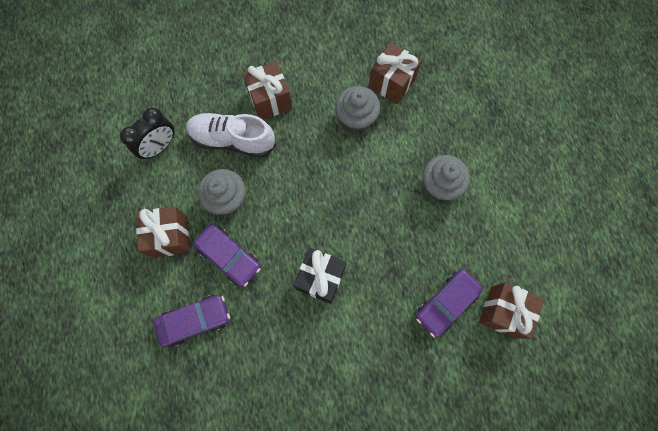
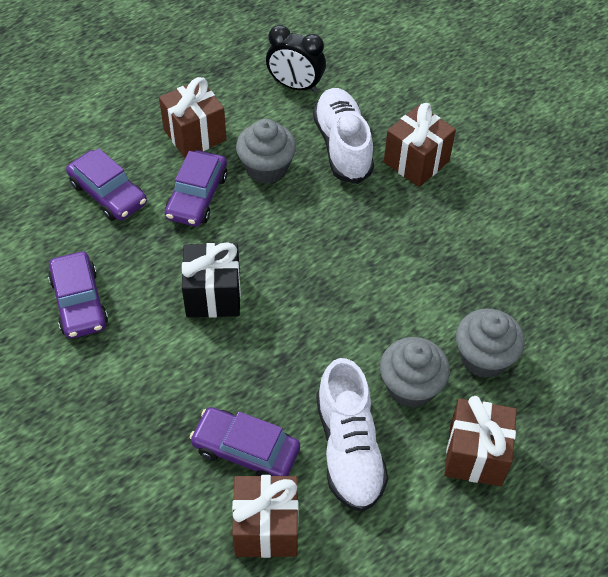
camera: 65 degrees right, 20 degrees down
(285, 375) = (79, 302): none -> purple car
(356, 118) = (449, 258): grey cupcake -> grey cupcake (484, 358)
(391, 83) = (525, 279): brown gift -> brown gift (475, 455)
(468, 240) = (349, 449): none -> white shoe

